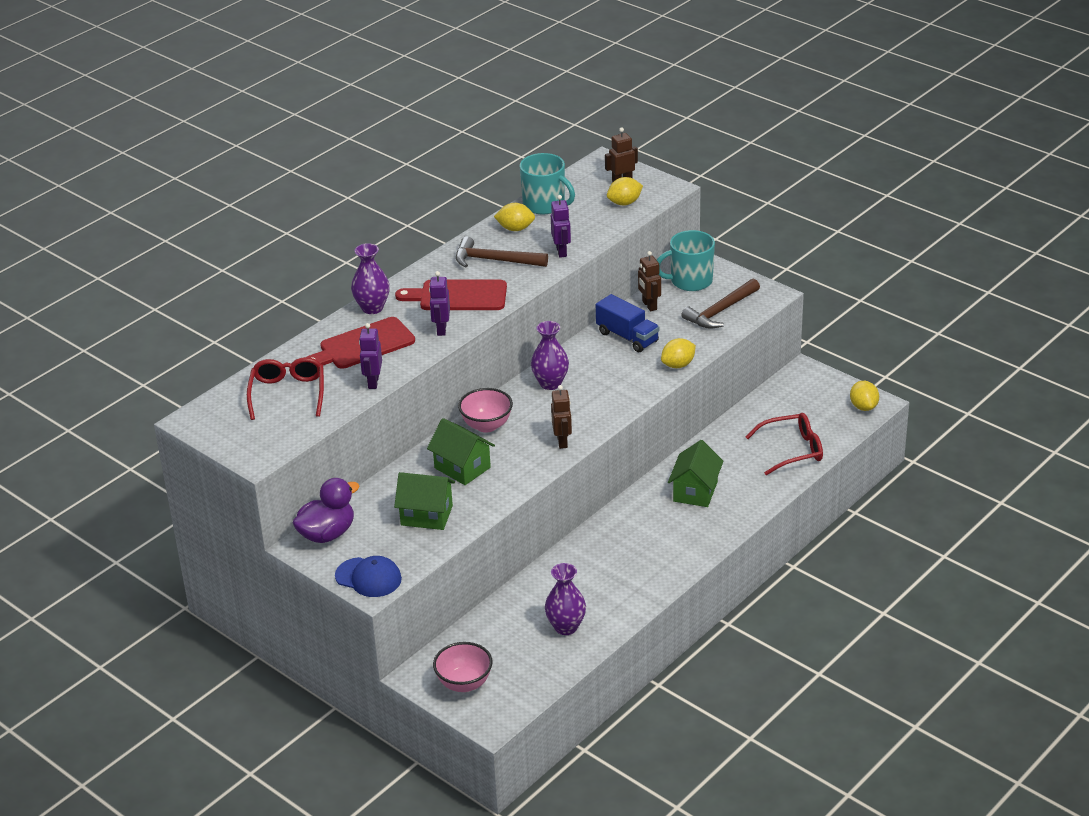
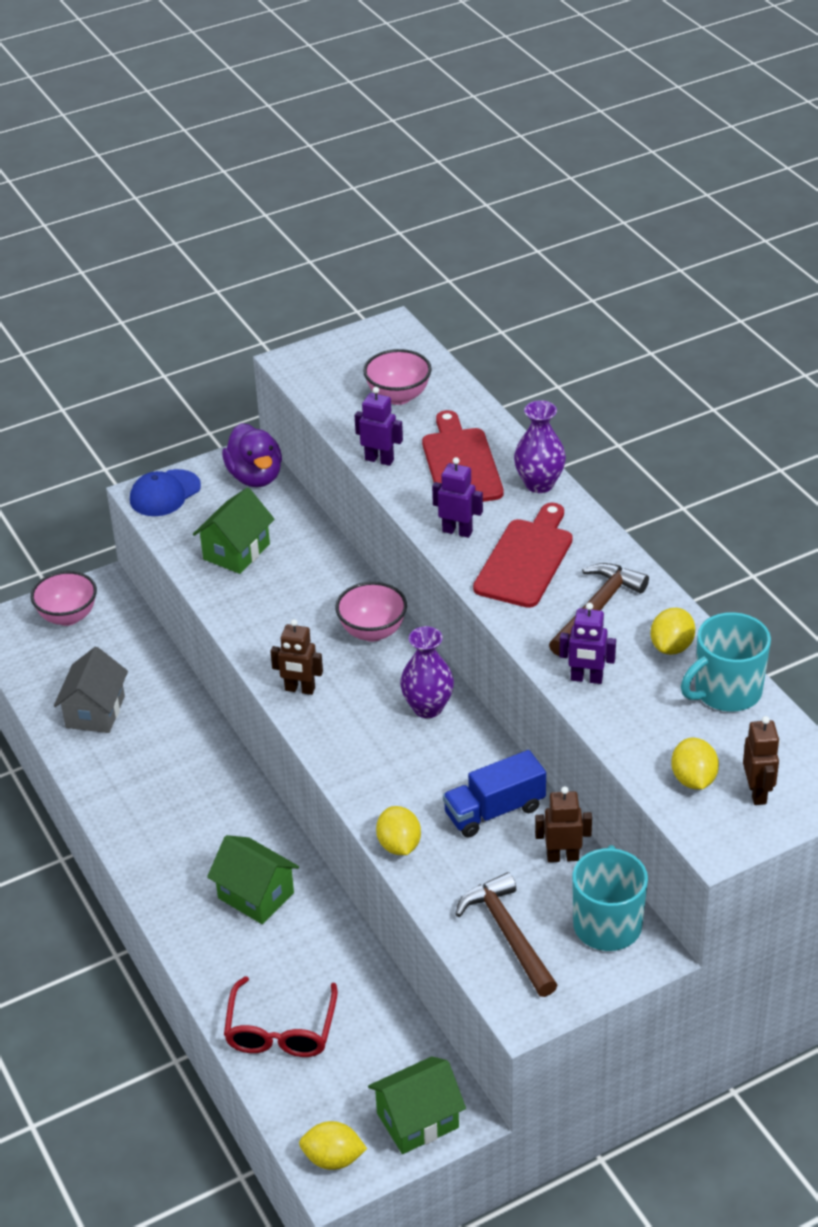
camera: 110 degrees right, 5 degrees up
(288, 393) = (398, 396): red glasses -> pink bowl
(462, 468) = (303, 595): green house -> green house (417, 1120)
(566, 627) = (95, 712): purple vase -> grey house

